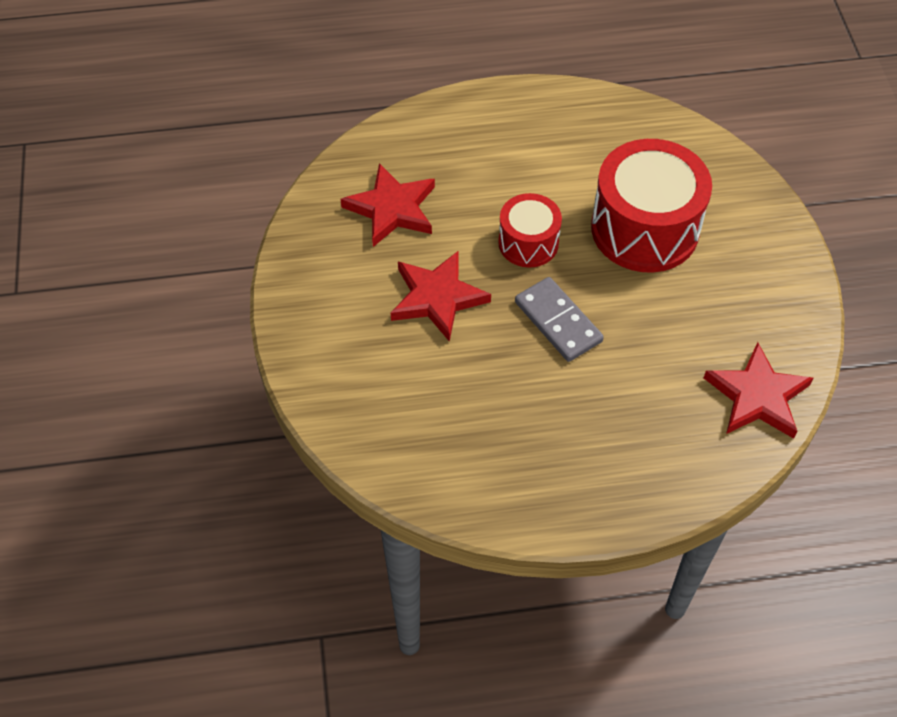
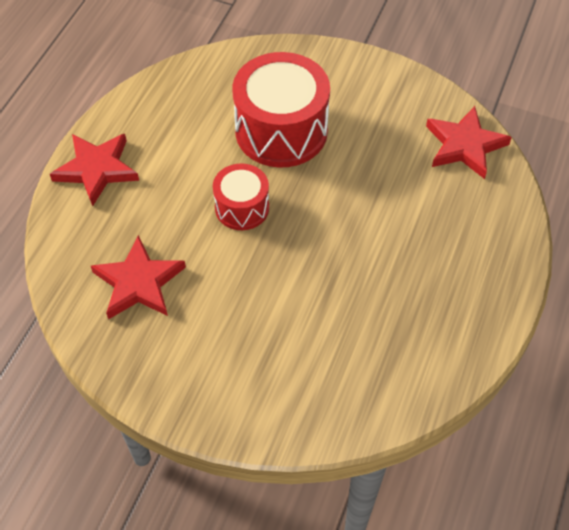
camera: 60 degrees left, 0 degrees up
(437, 298) = (251, 295): red star -> red star (97, 169)
(558, 321) = (328, 226): grey domino -> none

